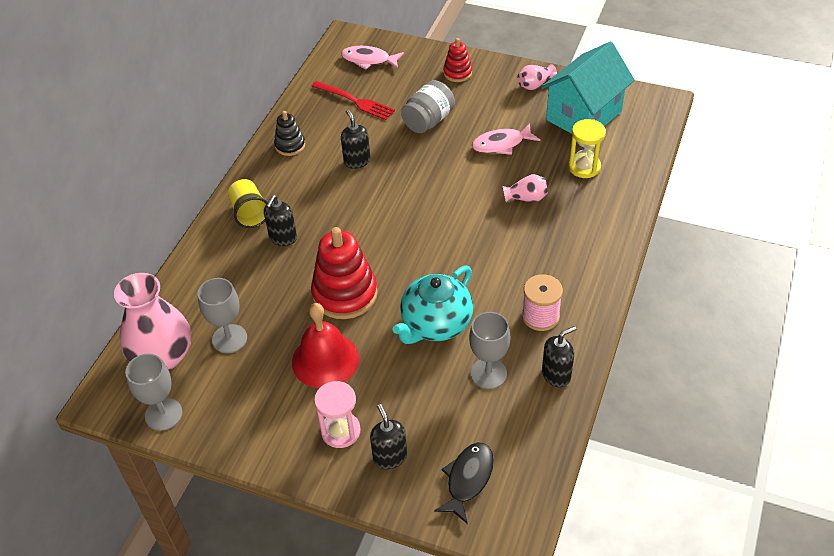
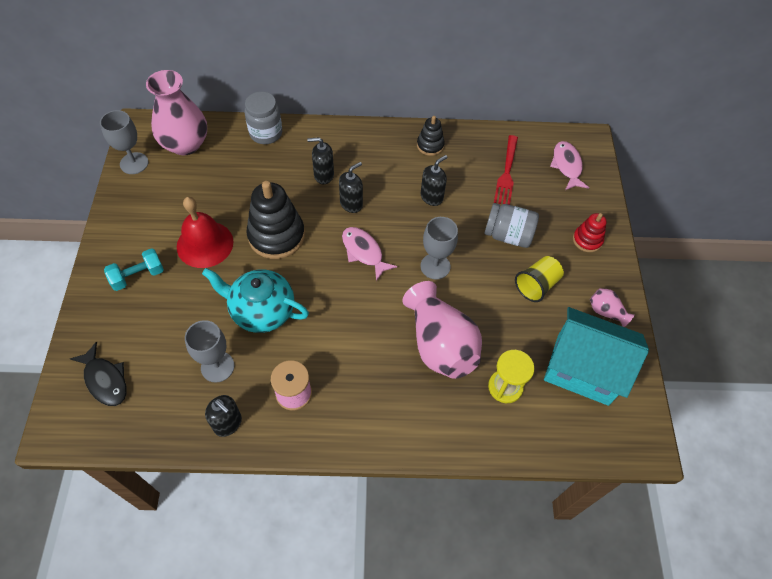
camera: 65 degrees right, 10 degrees up
(192, 276) = (266, 133): none -> grey jar
(229, 339) = (211, 177): grey goblet -> grey goblet (435, 266)
(250, 213) = (343, 145): yellow cup -> yellow cup (536, 285)
(340, 431) = (138, 276): pink hourglass -> turquoise dumbbell
(345, 294) = (276, 236): red stacking toy -> black stacking toy
(390, 457) = (119, 317): black soap dispenser -> black soap dispenser (351, 204)
(468, 479) = (105, 380): black fish -> black fish turned 45 degrees clockwise
(501, 144) = (504, 304): pink fish -> pink fish (364, 252)
(526, 198) = (440, 344): pink vase -> pink vase, size x2.21

